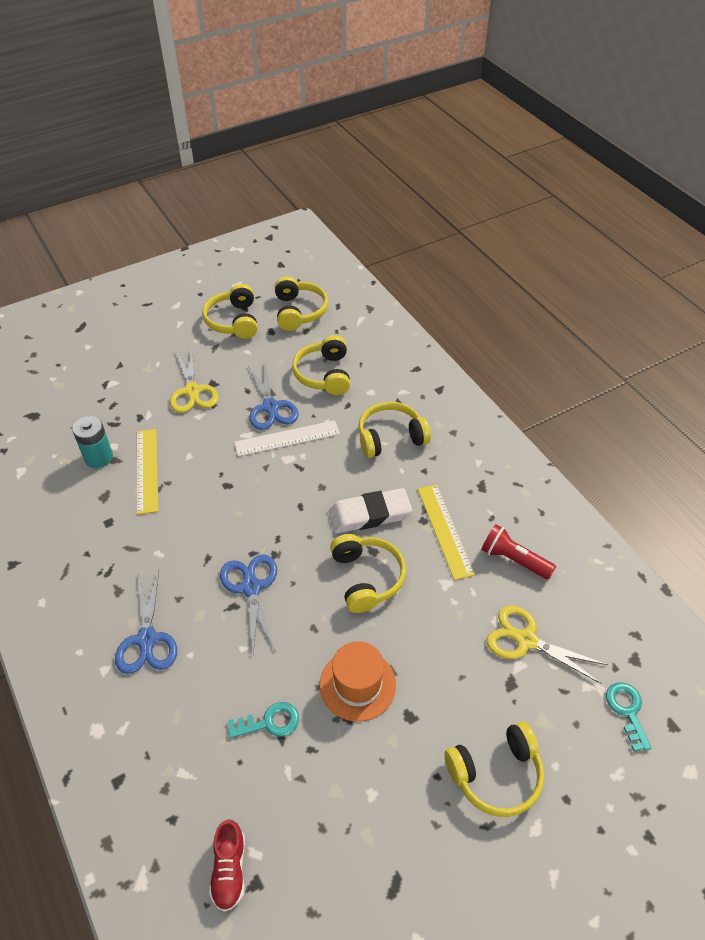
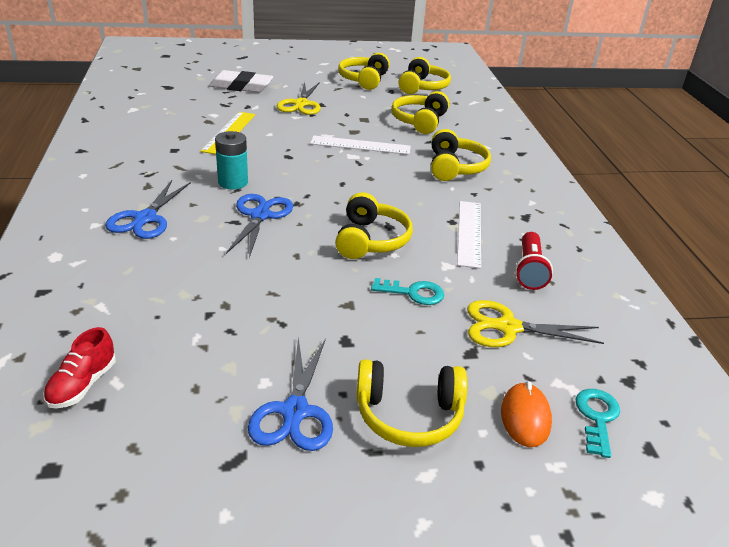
camera: 20 degrees right, 15 degrees down
(98, 457) = (197, 117): turquoise battery -> turquoise battery (233, 182)
(269, 722) = (206, 300): turquoise key -> turquoise key (413, 293)
(271, 407) = (359, 127): blue scissors -> blue scissors (295, 412)
(357, 684) = (310, 303): orange hat -> none
(369, 514) = (402, 204): white eraser -> white eraser (241, 86)
(390, 437) = (455, 167): yellow headphones -> yellow headphones turned 90 degrees clockwise
(445, 530) = (469, 233): yellow ruler -> white ruler
(514, 559) = (529, 270): red flashlight -> red flashlight turned 135 degrees counterclockwise
(526, 640) = (507, 327): yellow scissors -> yellow scissors turned 45 degrees counterclockwise
(578, 735) = (525, 417): none -> orange mouse

